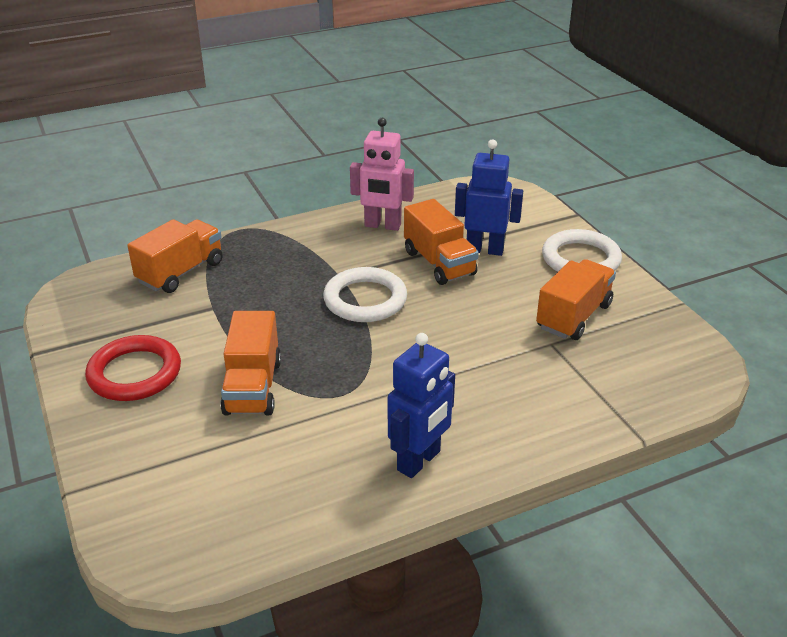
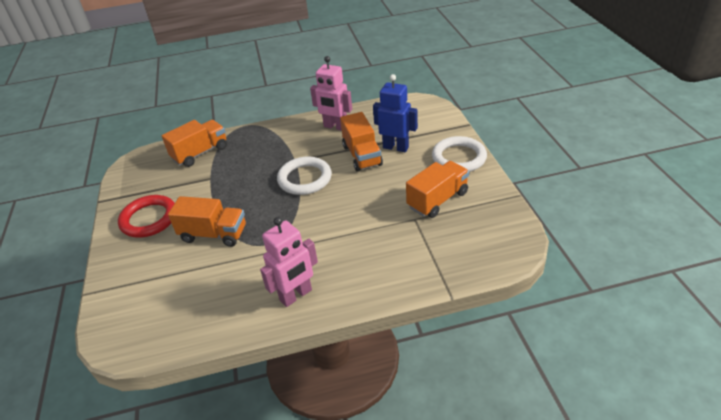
camera: 15 degrees right, 5 degrees up
(253, 387) = (214, 234): orange truck -> orange truck turned 90 degrees counterclockwise
(419, 461) = (296, 295): blue robot -> pink robot

